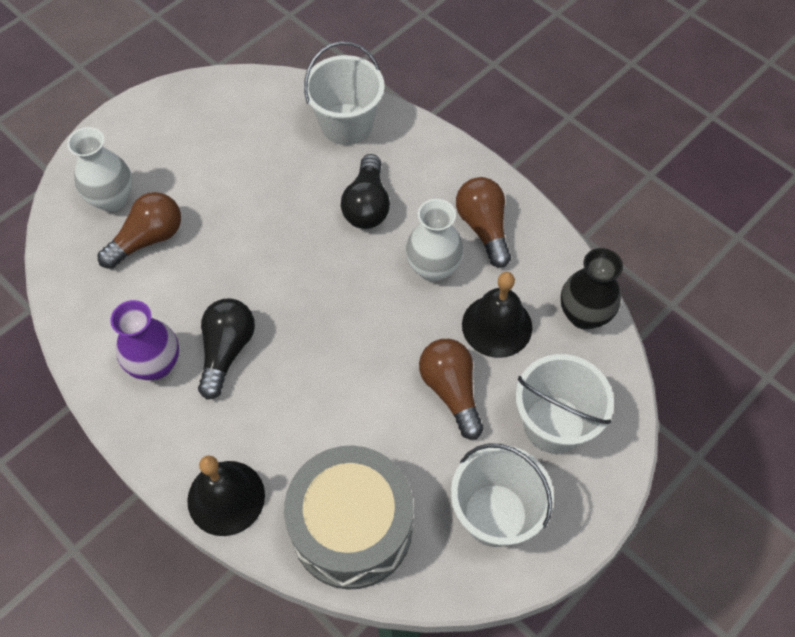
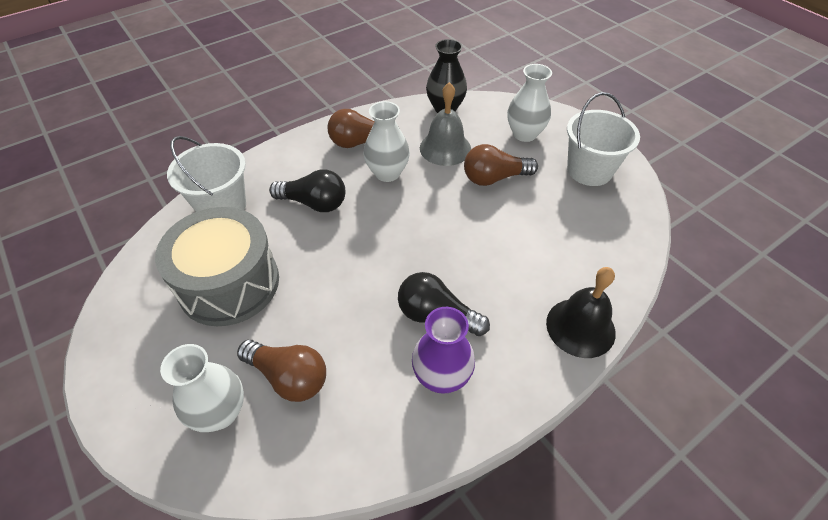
camera: 80 degrees left, 10 degrees down
(148, 239) = (289, 377): brown light bulb -> brown light bulb turned 150 degrees clockwise
(352, 528) = (603, 246): grey drum -> grey drum (229, 283)
(497, 326) = (445, 148): black bell -> grey bell
(554, 424) = (524, 134): white bucket -> white vase

